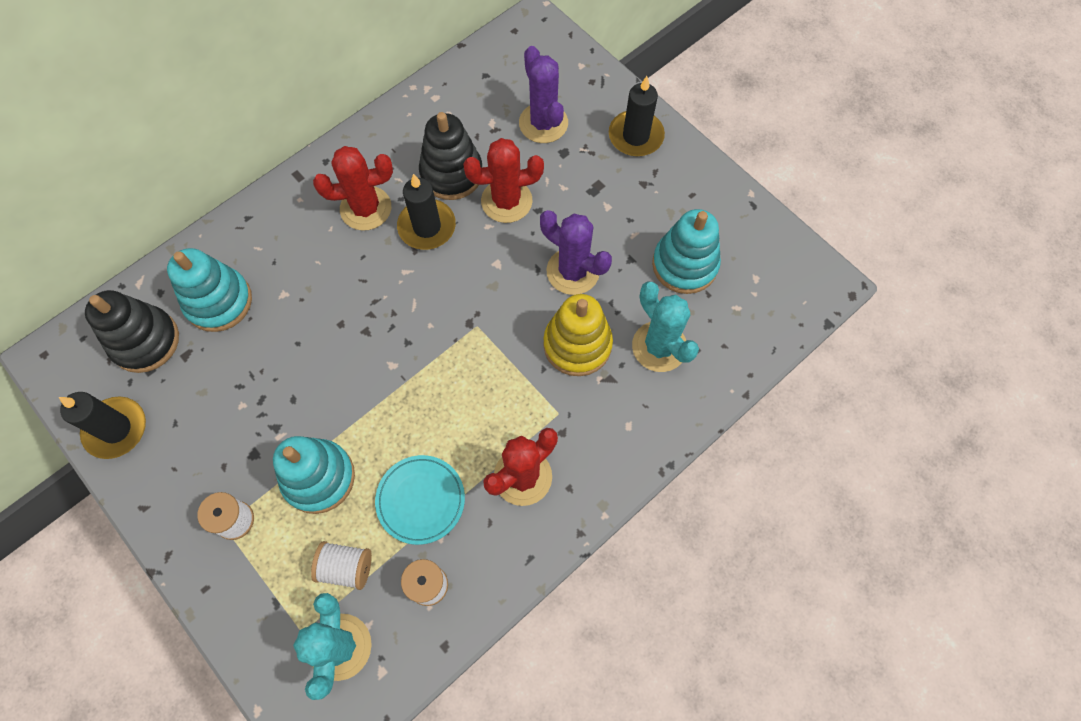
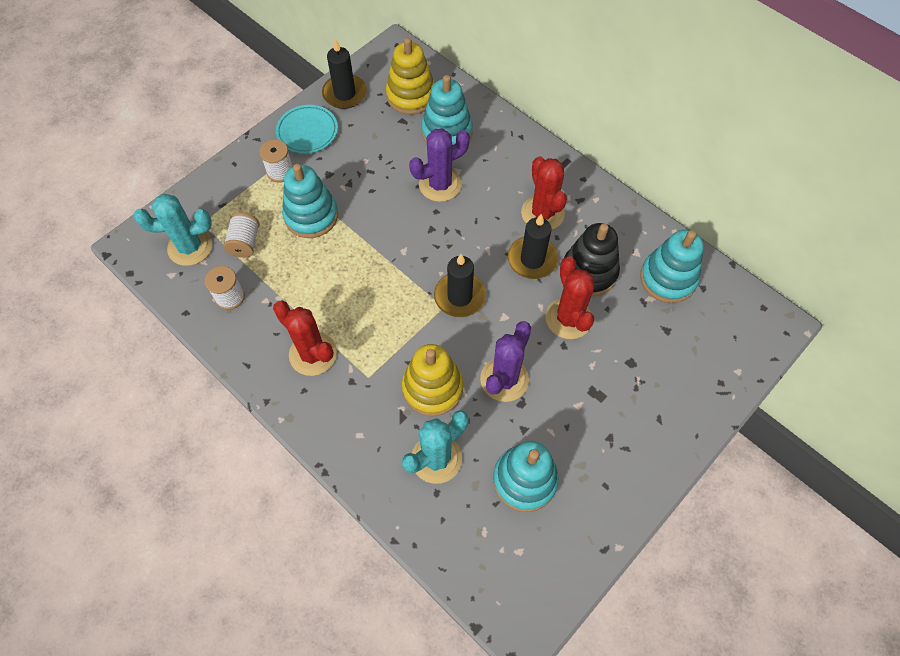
camera: 85 degrees right, 5 degrees down
(145, 341) = (411, 96): black stacking toy -> yellow stacking toy
(421, 500) = (294, 284): turquoise plate -> turquoise plate (307, 132)
(470, 103) = (668, 278): none -> turquoise stacking toy
(543, 123) = (660, 342): purple cactus -> purple cactus (440, 184)
(635, 136) = (664, 428): black candle -> black candle (459, 296)

